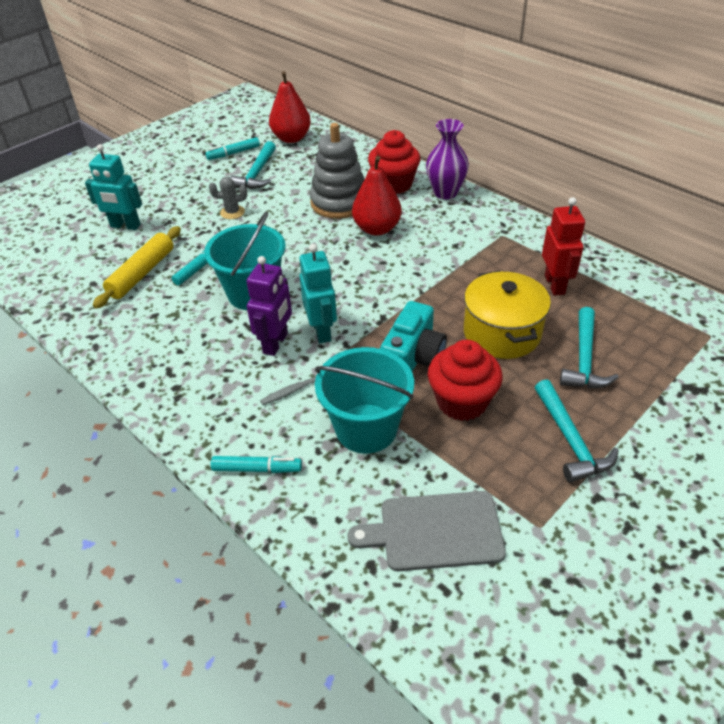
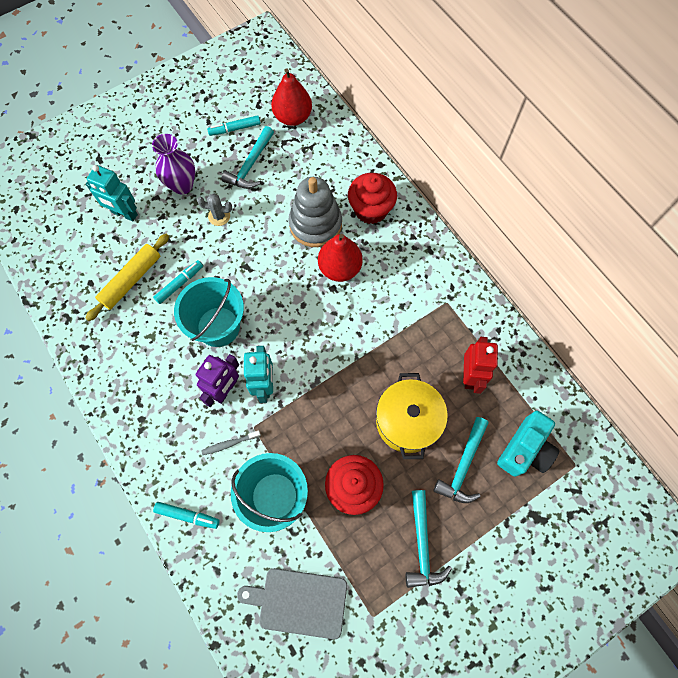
camera: 10 degrees right, 25 degrees up
(413, 358) = (329, 432): turquoise camera -> turquoise camera (525, 449)
(445, 193) = (414, 232): purple vase -> purple vase (182, 185)

